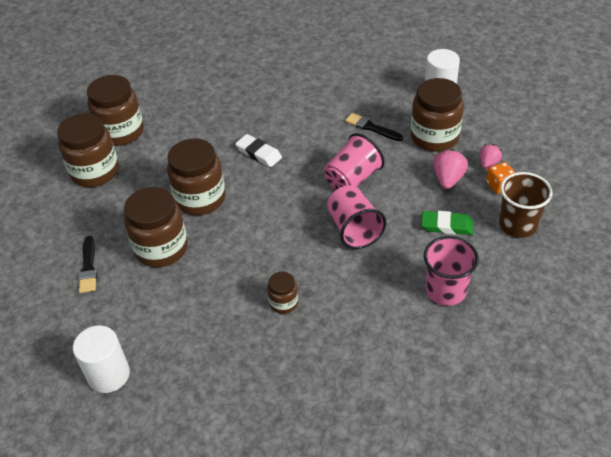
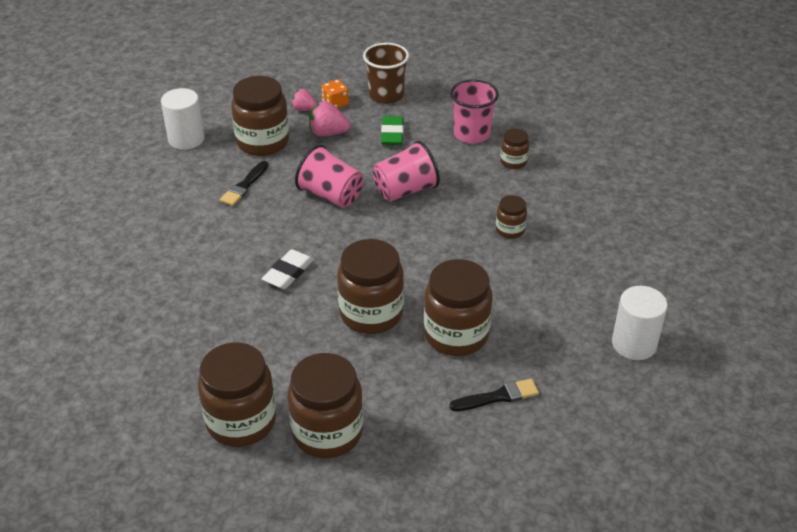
camera: 100 degrees left, 5 degrees down
(394, 321) = (513, 162): none -> brown jar

